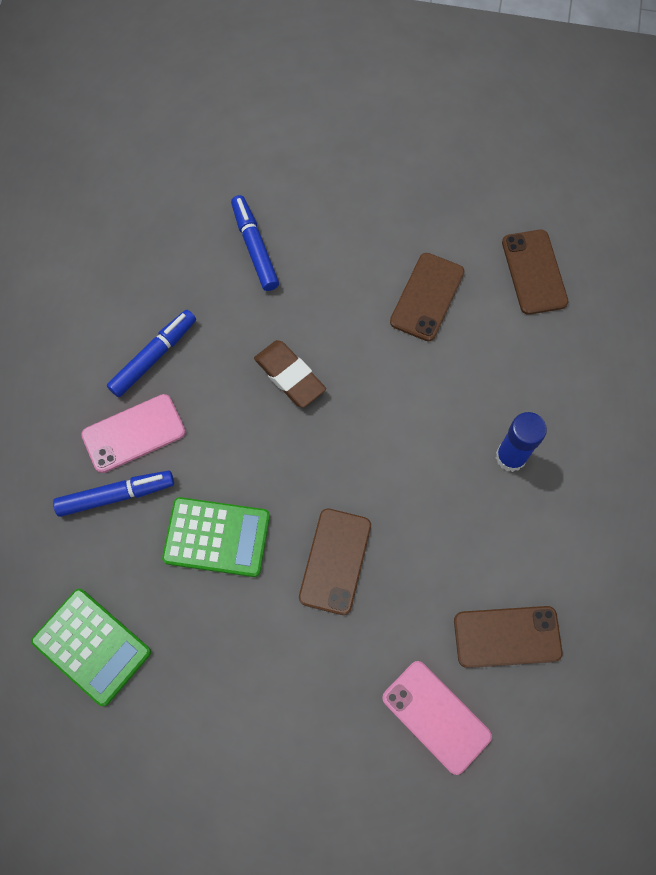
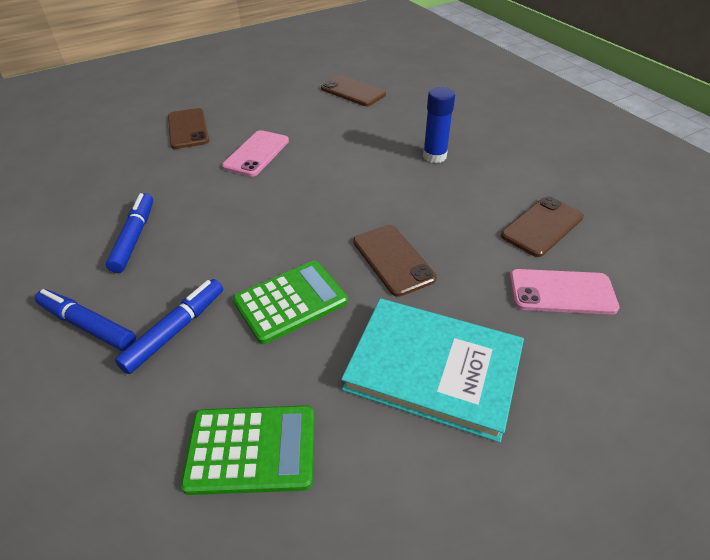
camera: 40 degrees left, 25 degrees down
(134, 433) = (157, 286): pink phone -> pink phone (256, 153)
(255, 247) = (165, 155): blue marker -> blue marker (88, 325)
(260, 692) = (433, 369): none -> turquoise book
(289, 376) = (254, 195): brown eraser -> none
(427, 297) = (304, 124): brown phone -> brown phone (188, 129)

